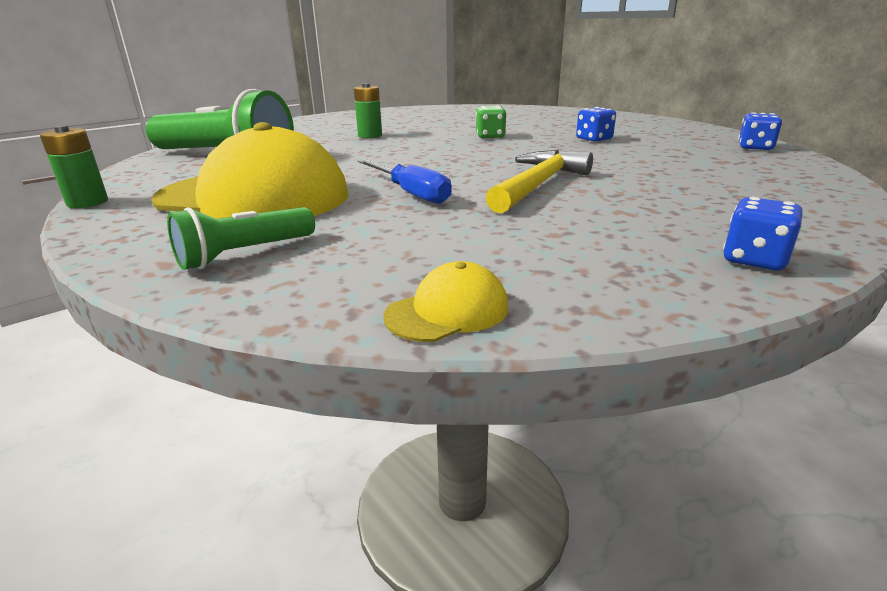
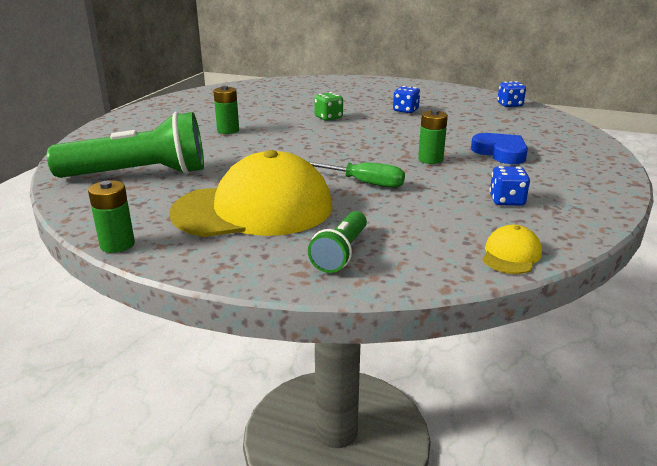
camera: 30 degrees left, 0 degrees up
(410, 193) = (361, 182): blue screwdriver -> green screwdriver
(538, 185) = (430, 159): yellow hammer -> green battery
(653, 191) = (500, 153): none -> blue heart
(754, 260) = (598, 190): blue dice -> blue dice (506, 201)

